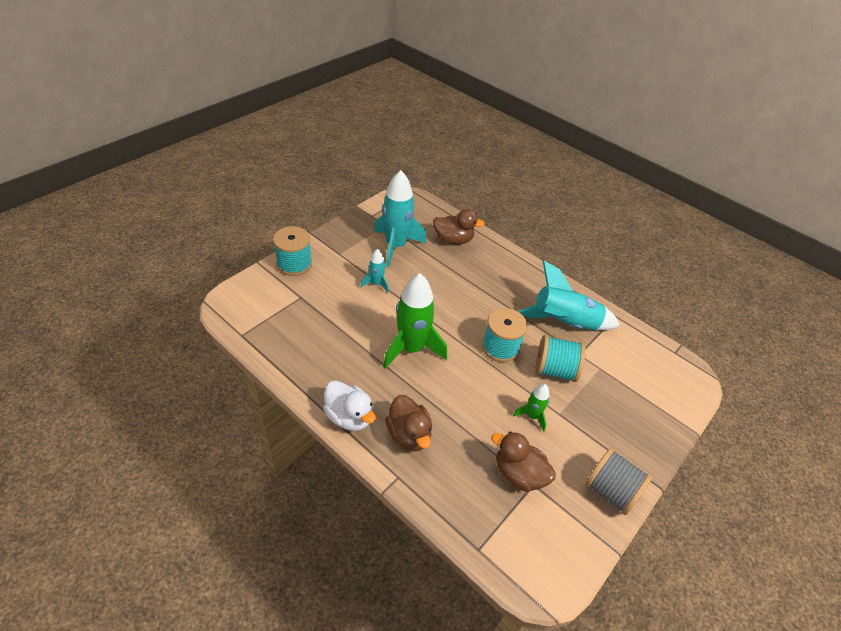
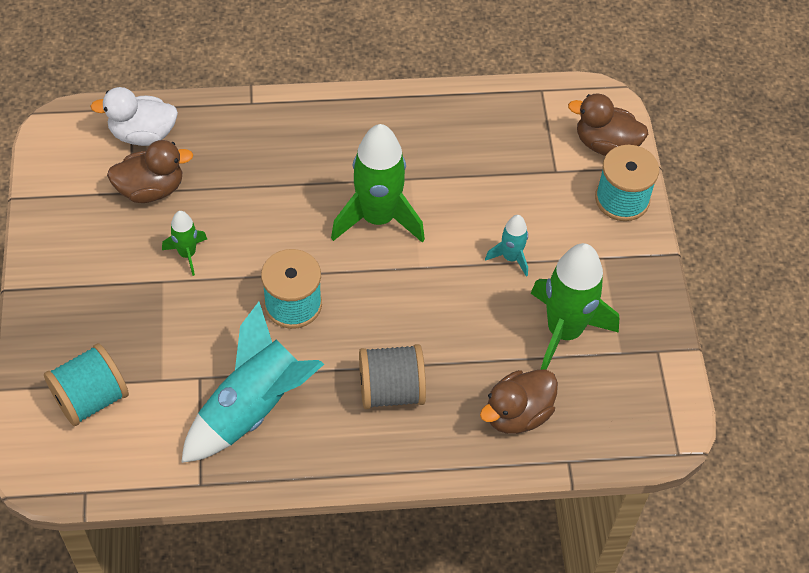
camera: 135 degrees right, 10 degrees up
(349, 417) = (349, 110): white duck -> white duck (143, 134)
(396, 246) = (564, 332): turquoise rocket -> green rocket
(409, 434) = (281, 140): brown duck -> brown duck (605, 144)
(554, 370) = (209, 329): turquoise spool -> turquoise spool (91, 398)
(610, 490) = (54, 245): grey spool -> grey spool (391, 390)

